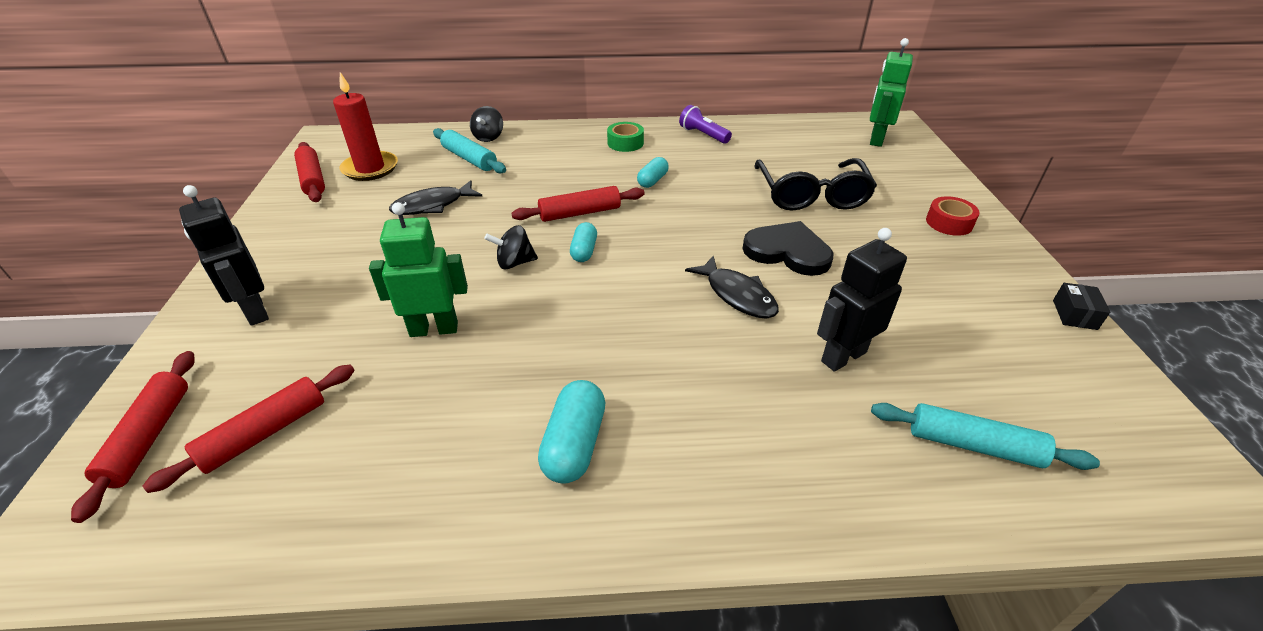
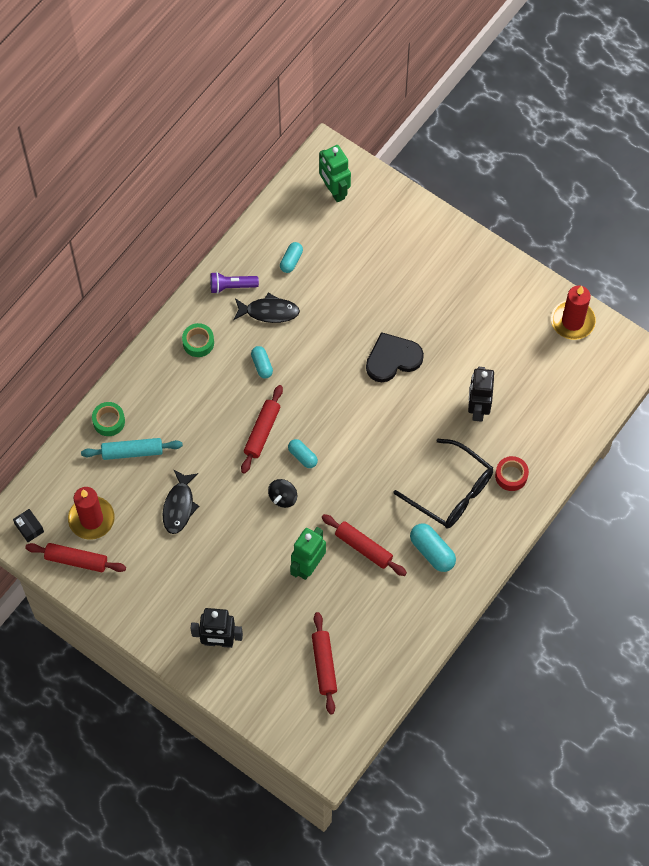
camera: 50 degrees left, 25 degrees up
(149, 437) = (287, 711): red rolling pin -> red rolling pin (363, 547)
(488, 137) = (109, 421): black spinning top -> green tape
(737, 295) = (403, 414): black fish -> black fish (269, 312)
(777, 149) = (291, 261): none -> turquoise capsule
(811, 195) = (356, 295): black glasses -> black glasses (451, 492)
(949, 223) = (442, 255): red tape -> red tape (511, 476)
(973, 445) = (555, 410): turquoise rolling pin -> none
(1074, 314) = (541, 286): black box -> black box (29, 528)
(1102, 374) = (572, 321): none -> red candle

